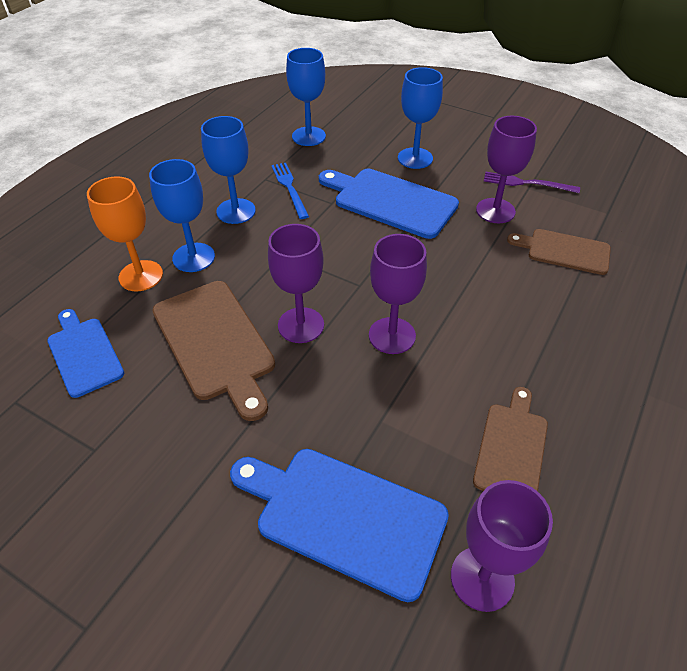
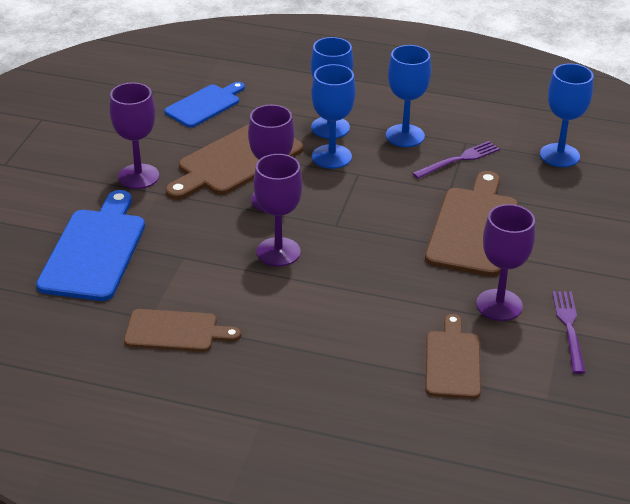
camera: 75 degrees right, 10 degrees down
(141, 276) = (296, 107): orange goblet -> none
(289, 188) = (458, 160): blue fork -> purple fork
(391, 202) = (473, 228): blue cutting board -> brown cutting board
(415, 158) = (566, 236): blue goblet -> blue goblet (331, 157)
(482, 578) = (59, 321): purple goblet -> purple goblet (138, 176)

